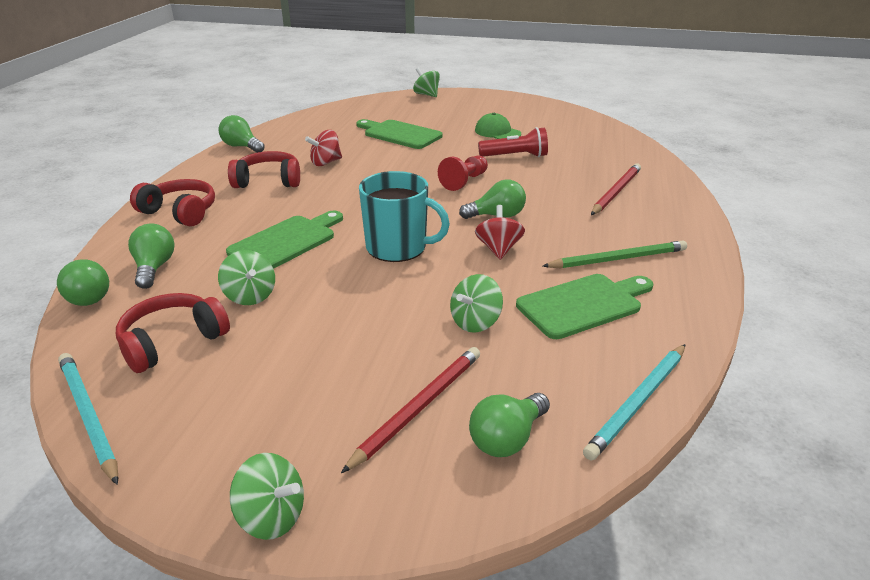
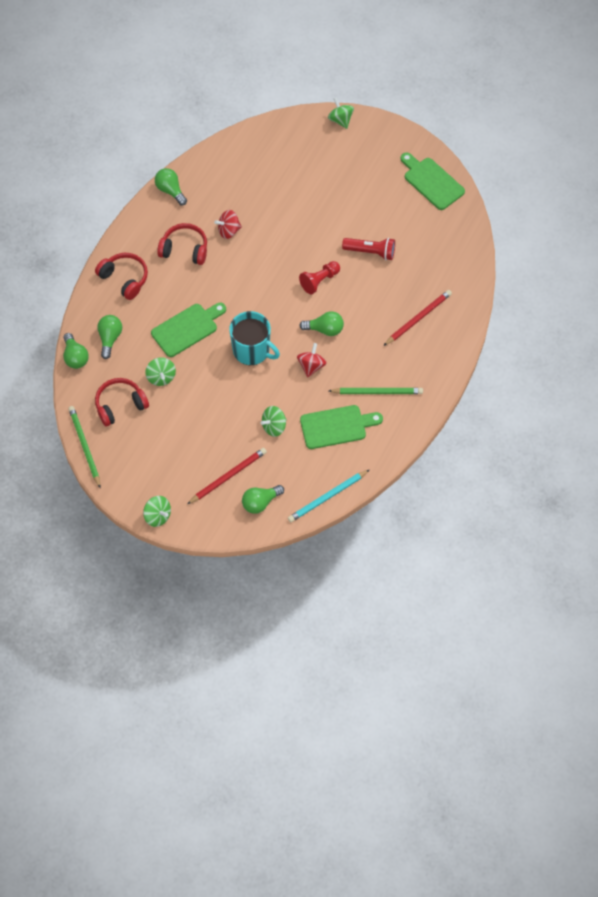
camera: 15 degrees right, 30 degrees up
(88, 416) = (85, 447): turquoise pencil -> green pencil
(400, 134) = (295, 195): green cutting board -> green cutting board (431, 182)
(497, 132) = (373, 208): green cap -> none

